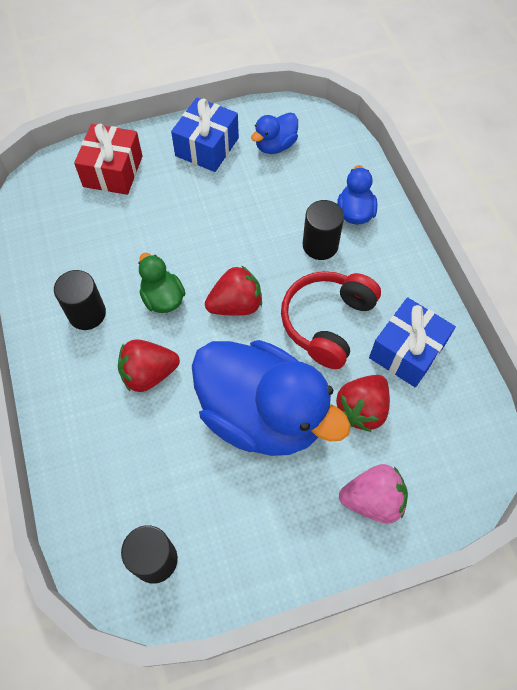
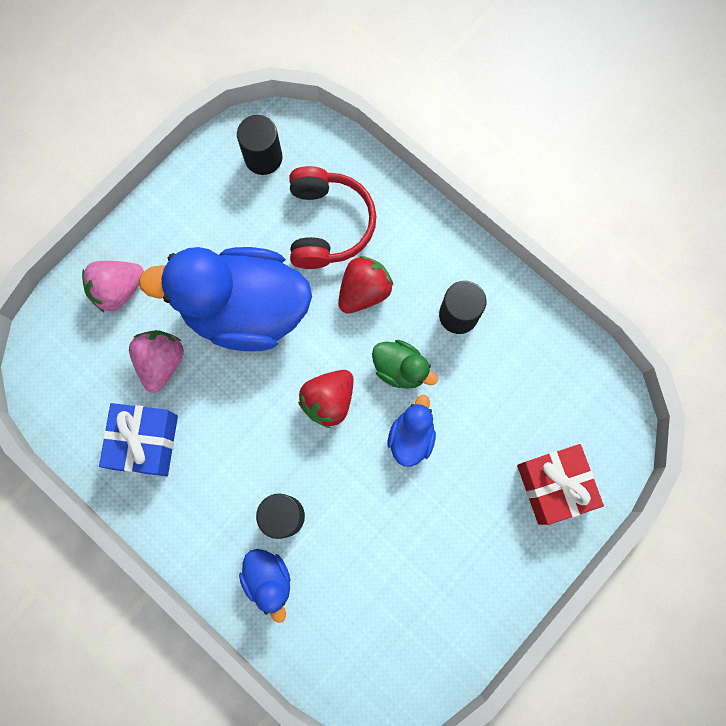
camera: 150 degrees right, 15 degrees up
(207, 147) = (477, 578): blue gift -> none
(275, 145) = (403, 626): blue duck -> blue duck (411, 437)
(327, 322) = (233, 430): red headphones -> red headphones (328, 224)
(362, 409) = (161, 362): red strawberry -> pink strawberry

